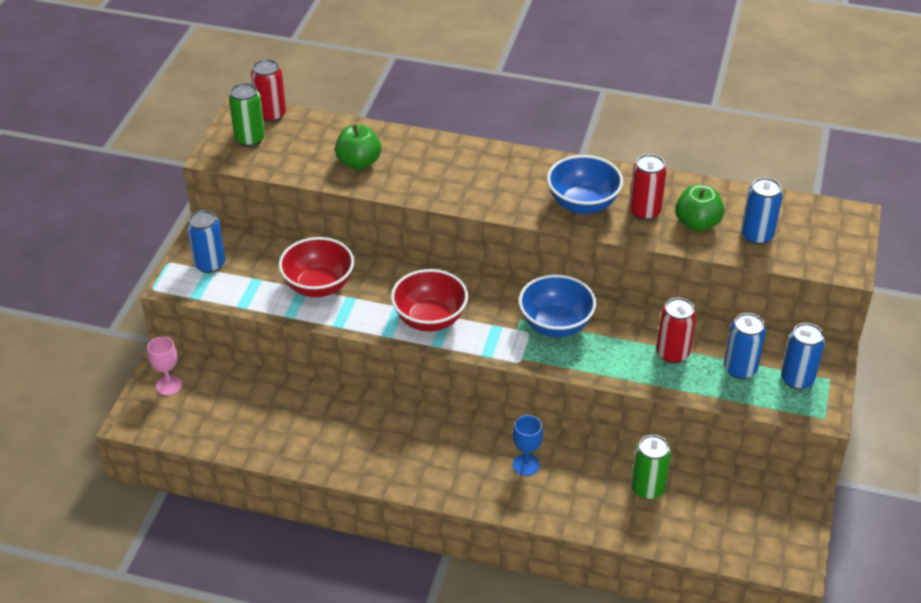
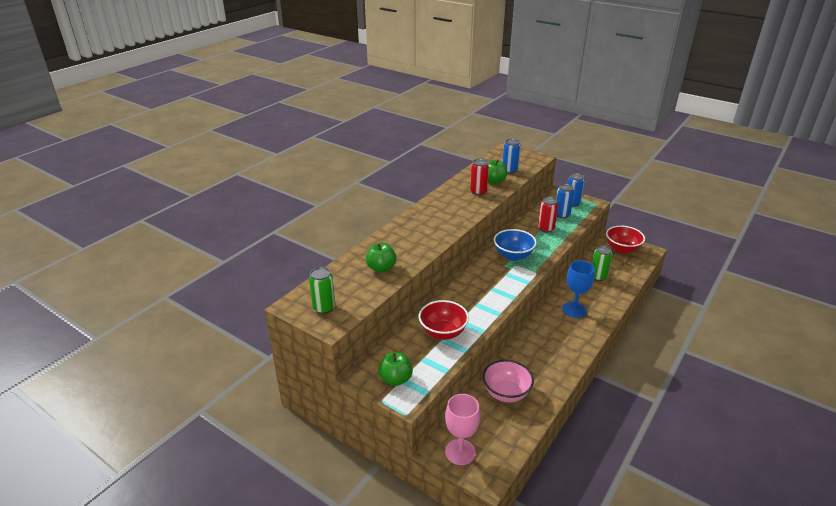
camera: 70 degrees left, 10 degrees down
(169, 385) = (460, 452): pink goblet -> pink goblet, size x1.60
(210, 264) = (395, 379): blue can -> green apple
(271, 114) = (304, 294): red can -> none
(290, 411) = (506, 393): none -> pink bowl
(430, 319) = (492, 295): red bowl -> red bowl (622, 249)
(526, 465) = (574, 310): blue goblet -> blue goblet, size x1.60
(583, 204) = (463, 206): blue bowl -> none

